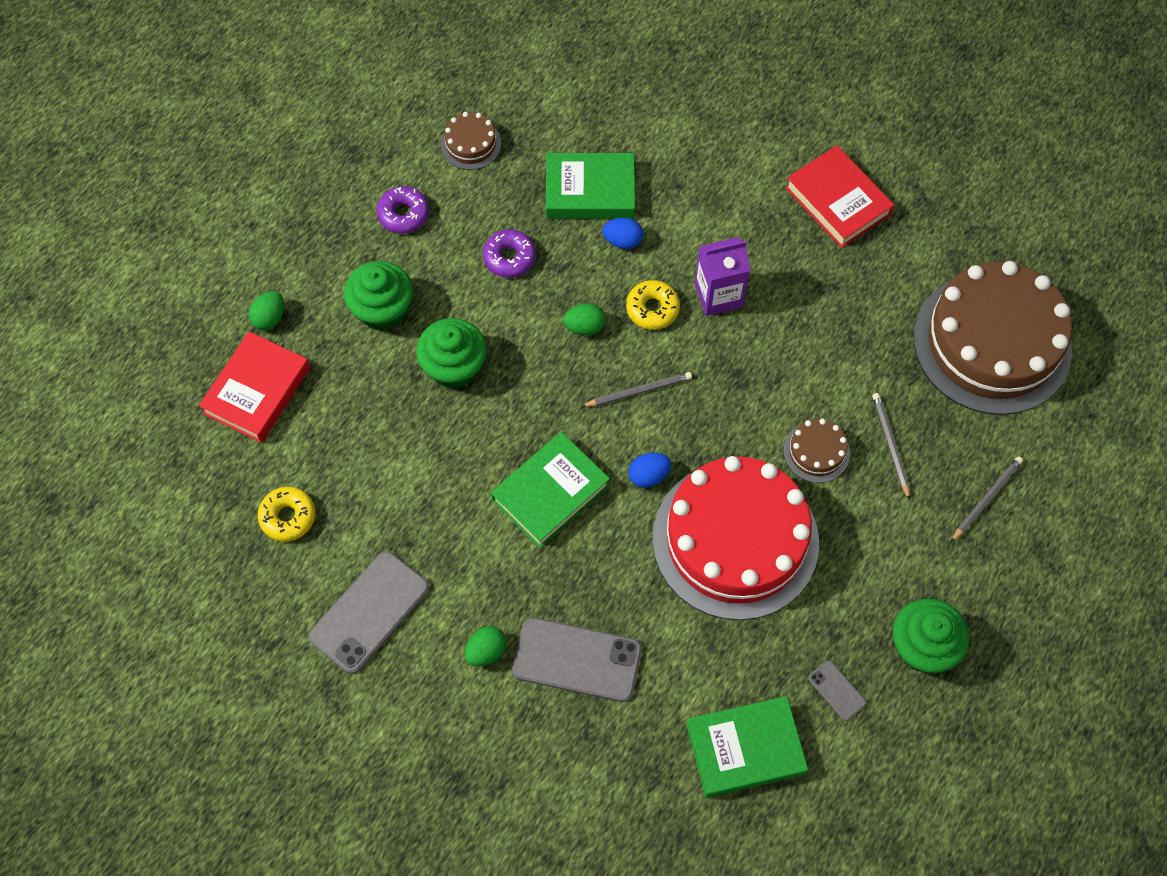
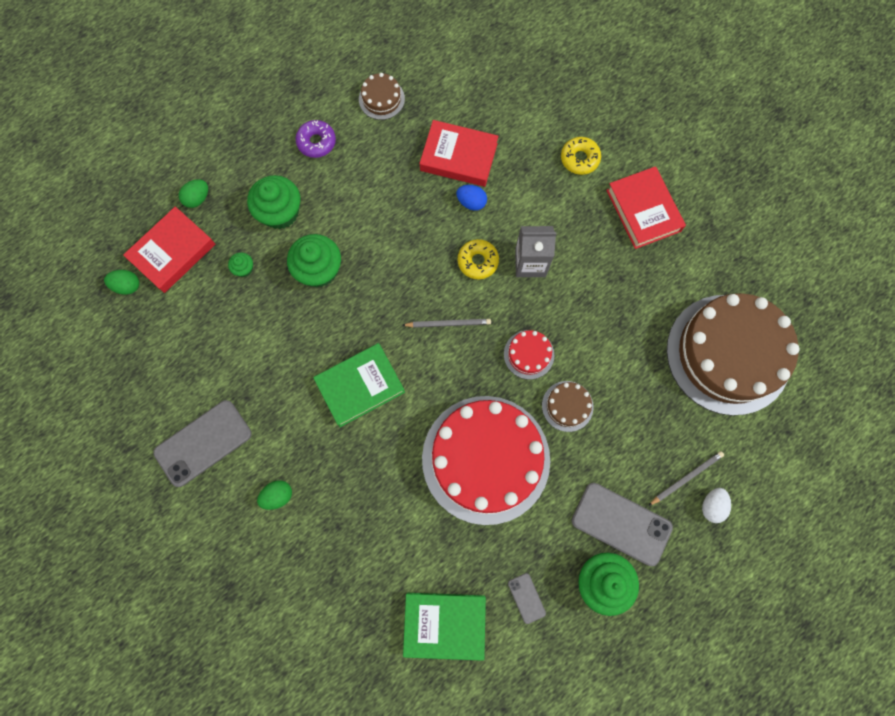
camera: 15 degrees right, 10 degrees up
(288, 517) = (166, 354): yellow donut -> yellow donut (579, 159)
(357, 388) = (244, 269): none -> green cupcake
(509, 258) = (384, 195): purple donut -> none
(577, 659) = (341, 520): grey phone -> grey phone (621, 523)
(584, 327) = (423, 263): green egg -> green egg (127, 286)
(590, 191) = (458, 157): green book -> red book
(648, 476) = (436, 392): blue egg -> none
(718, 295) = (530, 263): purple carton -> grey carton
(750, 403) = (529, 354): none -> red cake
(890, 445) = (625, 415): grey pencil -> none
(1027, 523) = (712, 506): none -> white egg

